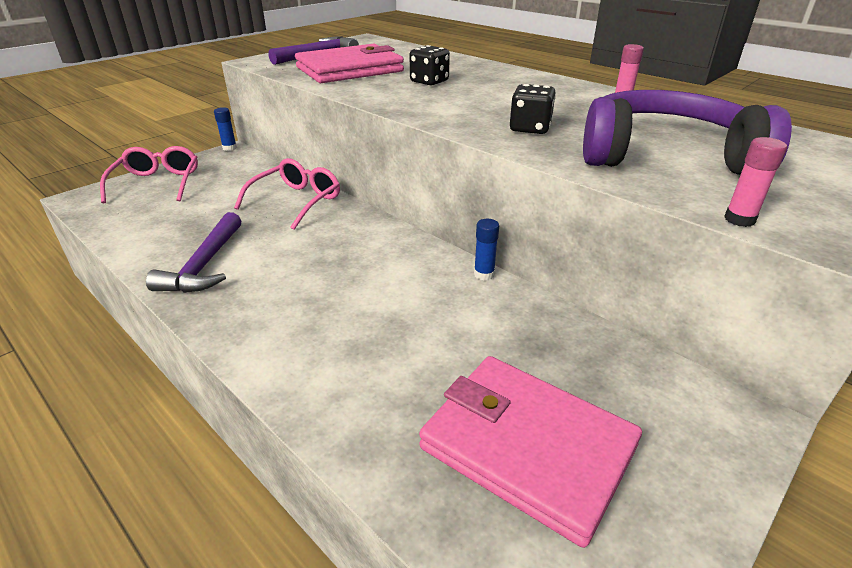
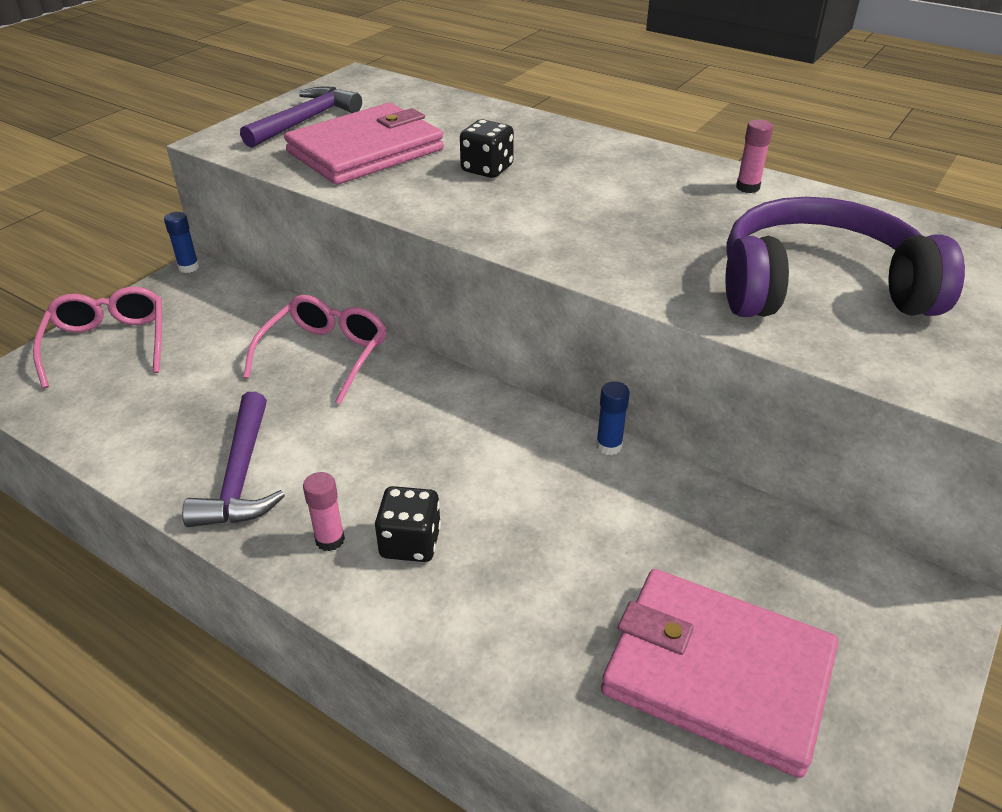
camera: 10 degrees left, 5 degrees up
(530, 128) = (648, 253): black dice -> black dice (410, 542)
(739, 219) = (918, 386): pink glue stick -> pink glue stick (330, 540)

